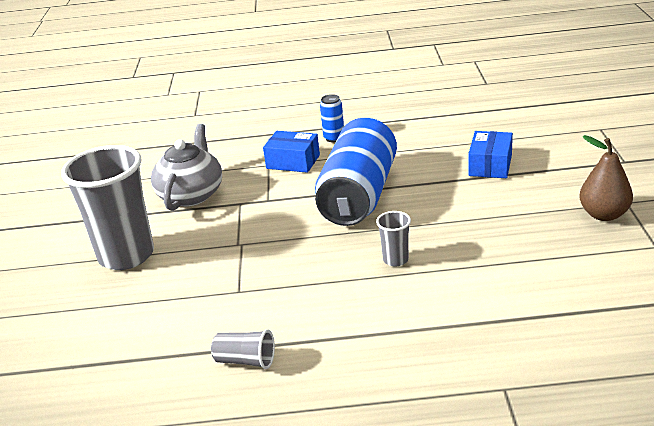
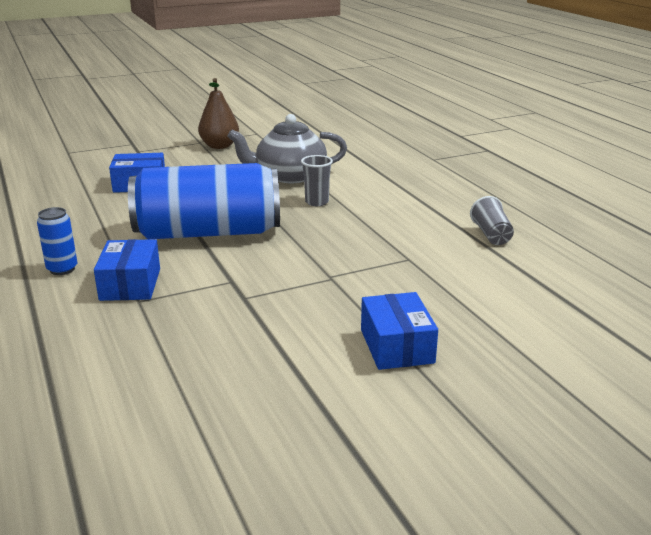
camera: 115 degrees left, 5 degrees down
(126, 255) = (397, 346): grey cup -> blue box
(191, 194) = (231, 340): grey teapot -> grey teapot (289, 176)

